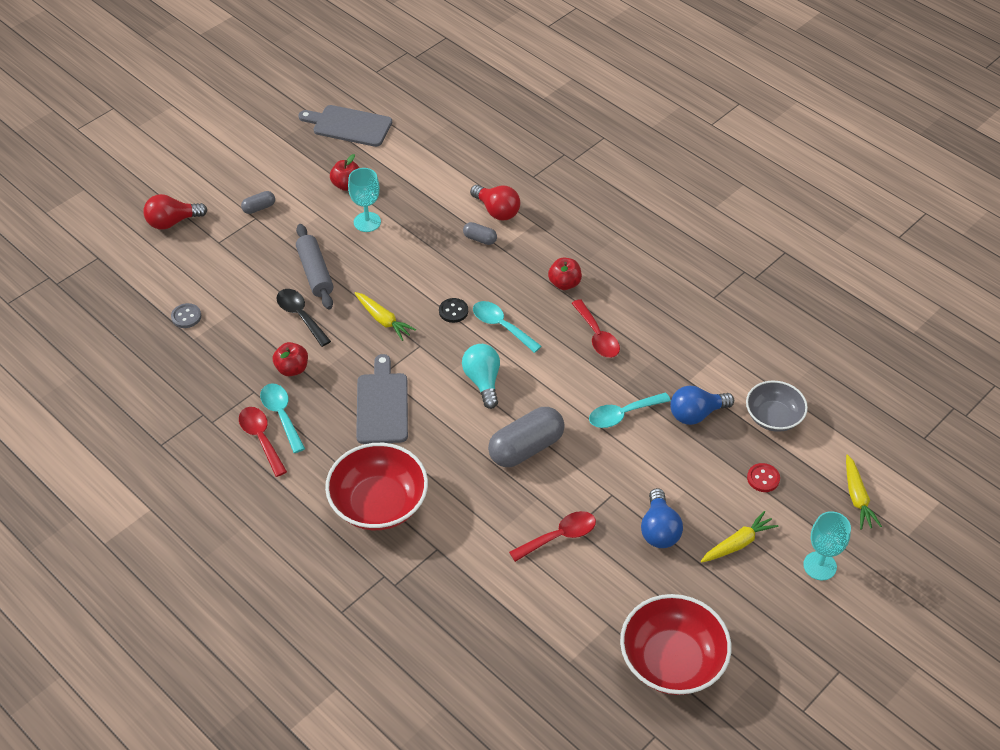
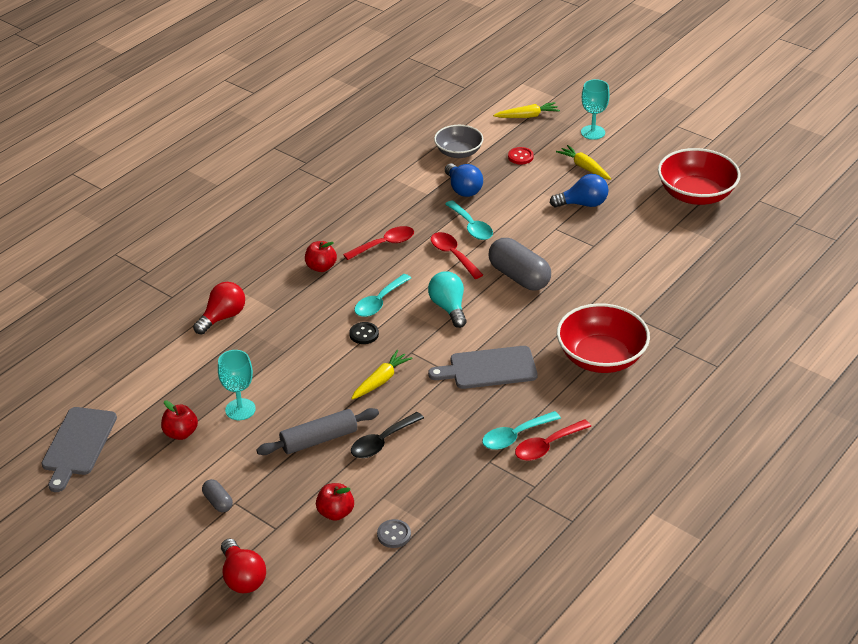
camera: 95 degrees left, 10 degrees down
(292, 369) = (455, 437): red apple -> red apple (335, 512)
(480, 239) = (263, 325): grey capsule -> none
(483, 381) = (449, 308): turquoise light bulb -> turquoise light bulb turned 90 degrees clockwise
(559, 536) = (604, 253): red spoon -> red spoon (453, 255)

